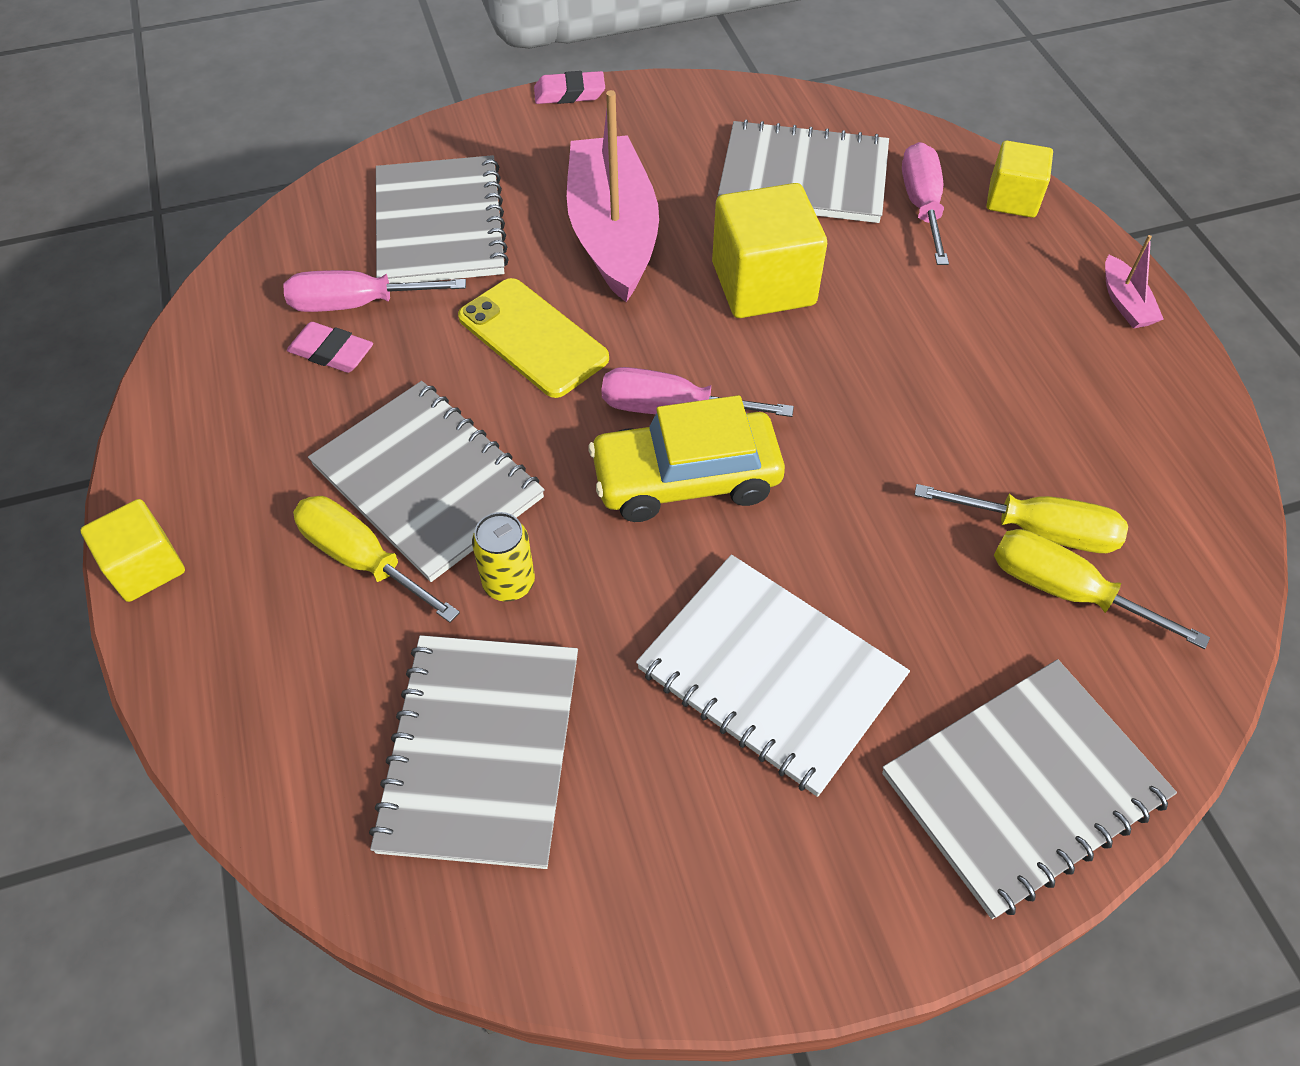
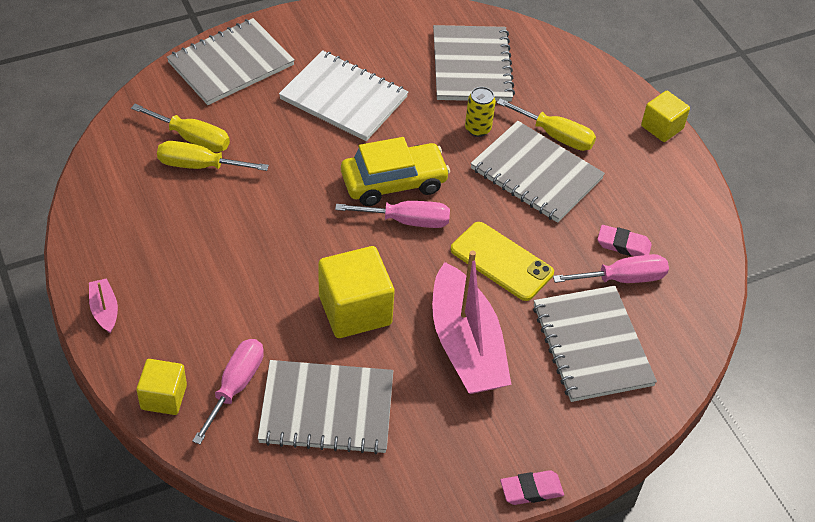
camera: 170 degrees right, 5 degrees down
(922, 205) = (235, 386): pink screwdriver -> pink screwdriver turned 150 degrees counterclockwise

